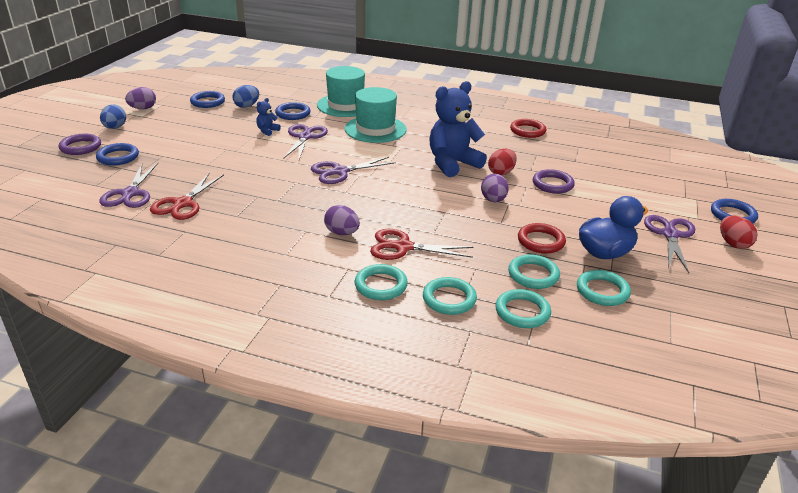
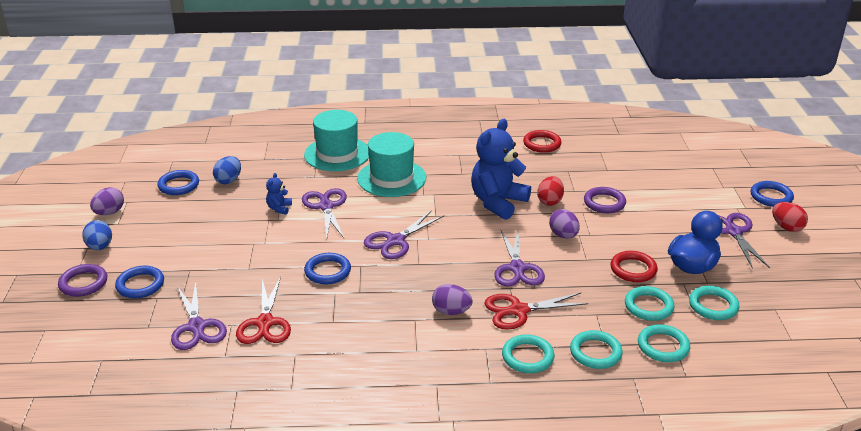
camera: 20 degrees left, 0 degrees up
(293, 114) = (288, 179): blue ring -> blue ring (327, 271)
(429, 215) = (517, 268): none -> purple scissors

